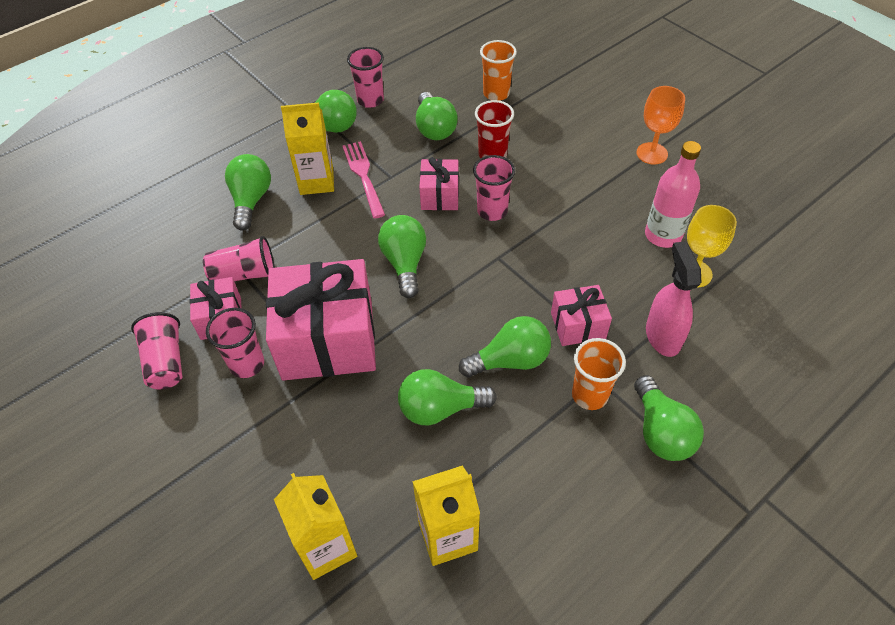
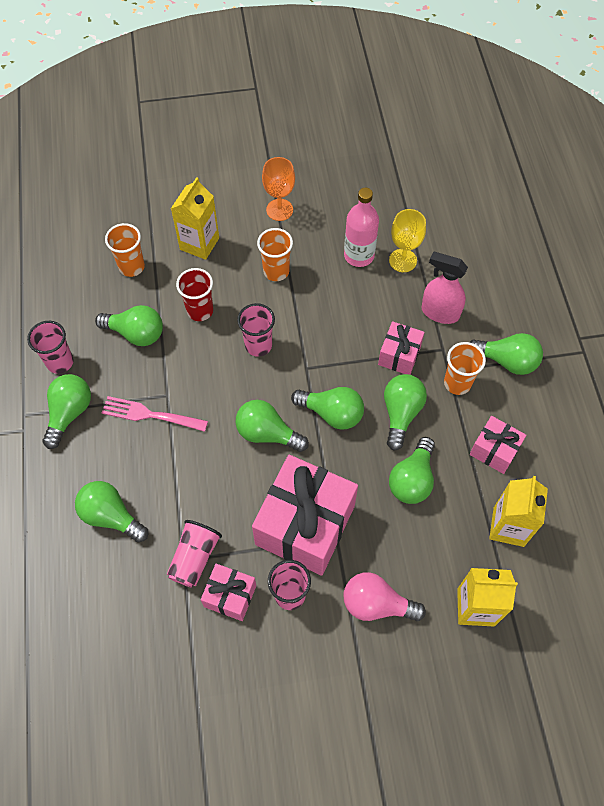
camera: 60 degrees left, 10 degrees up
(166, 361) = (247, 657): pink cup -> none
(277, 444) = (376, 604): none -> pink light bulb
(316, 181) = (128, 453): yellow carton -> yellow carton (199, 243)
(440, 195) = (215, 371): pink gift -> pink gift (494, 450)
(464, 302) = (332, 413): none -> green light bulb
(582, 184) = (276, 271): none -> orange cup

